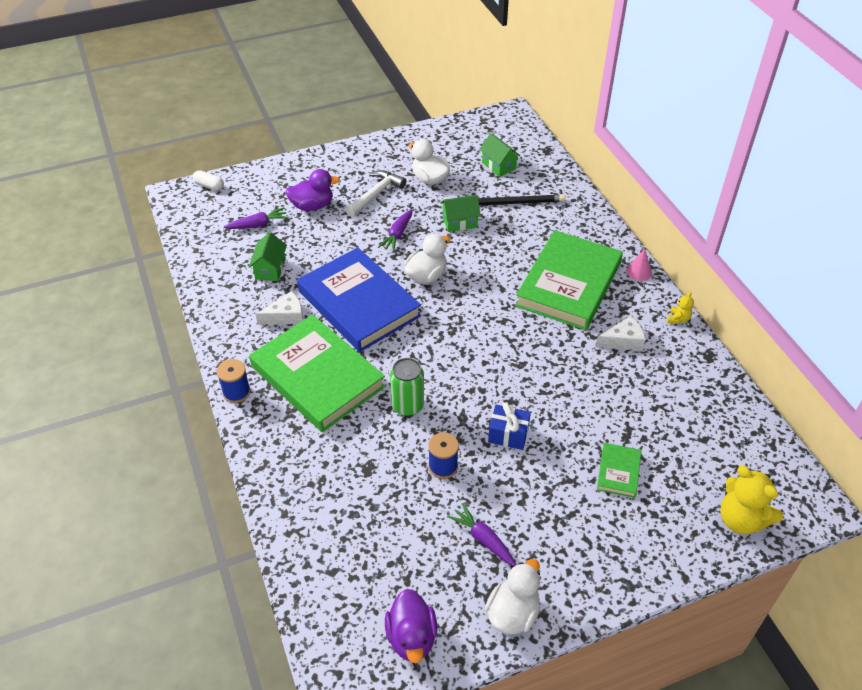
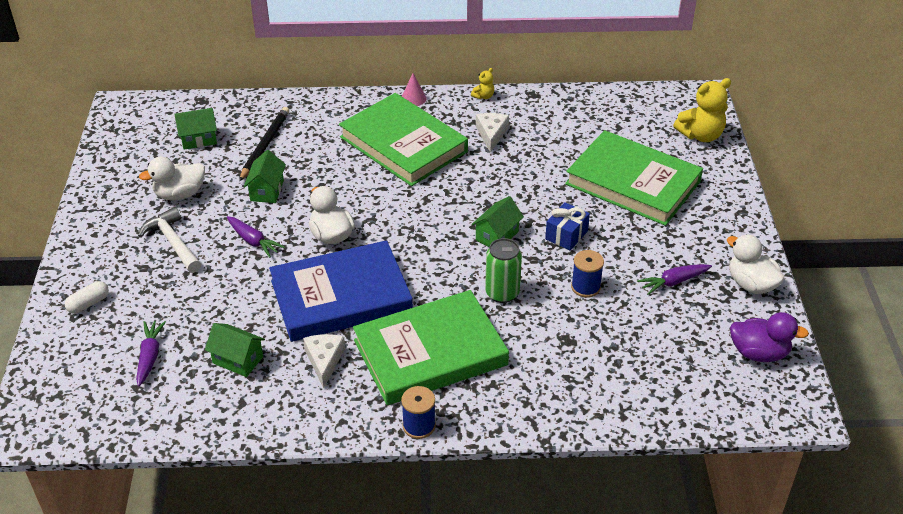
camera: 70 degrees left, 5 degrees down
(209, 186) = (35, 392): white capsule -> white capsule (88, 304)
(312, 206) = (152, 300): purple duck -> none
(480, 382) = (497, 236): none -> green house
(618, 472) = (633, 183): green book -> green book, size x2.34
(678, 319) = (483, 96): yellow teddy bear -> yellow teddy bear turned 90 degrees clockwise

